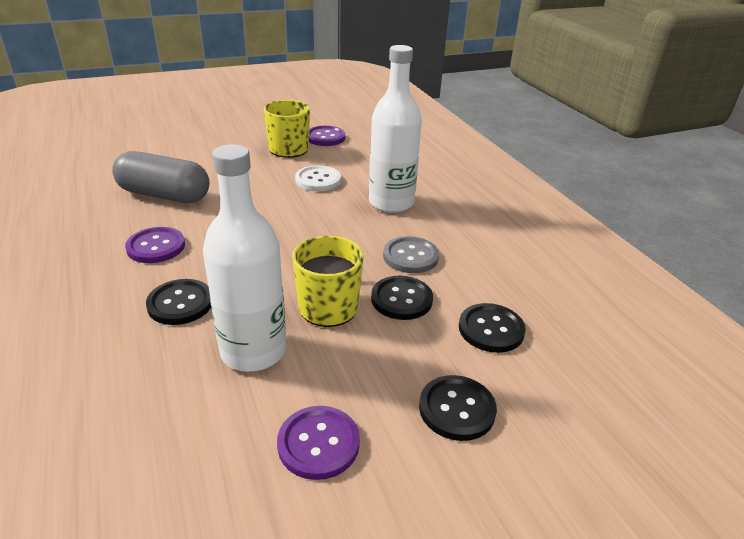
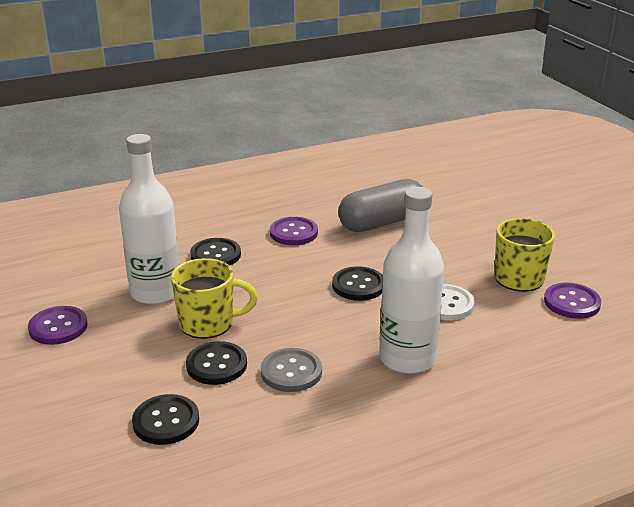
camera: 90 degrees right, 5 degrees down
(164, 195) = (382, 222): grey capsule -> grey capsule turned 45 degrees clockwise
(457, 409) = (71, 392): black button -> black button (358, 285)

